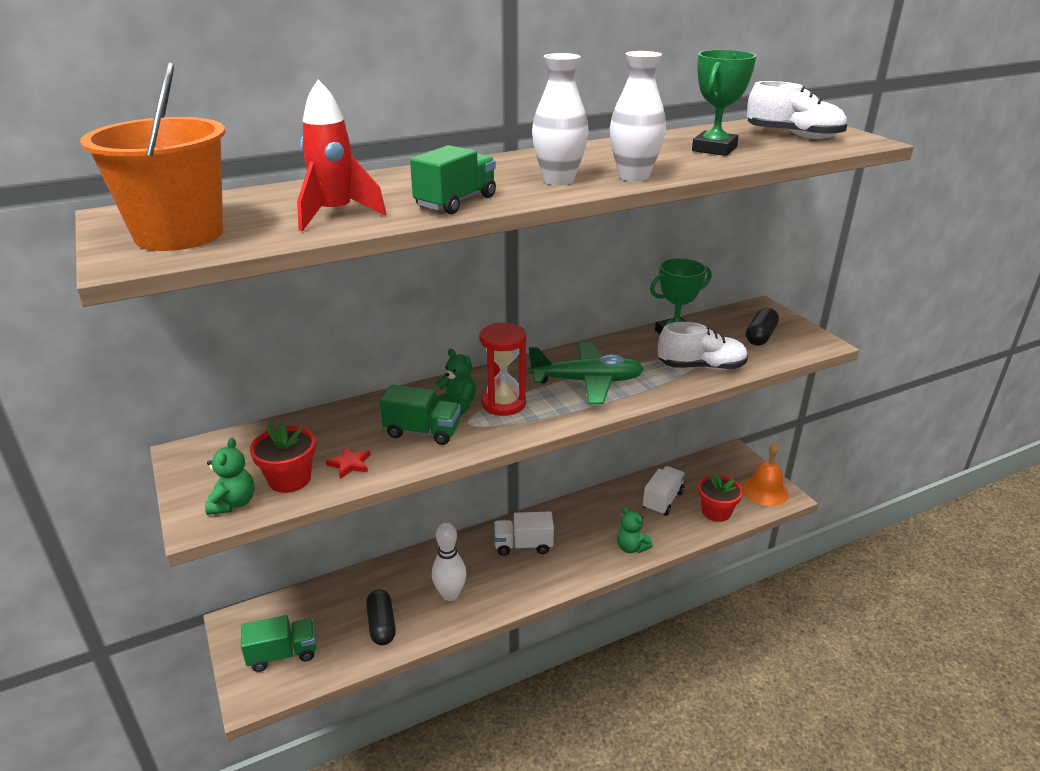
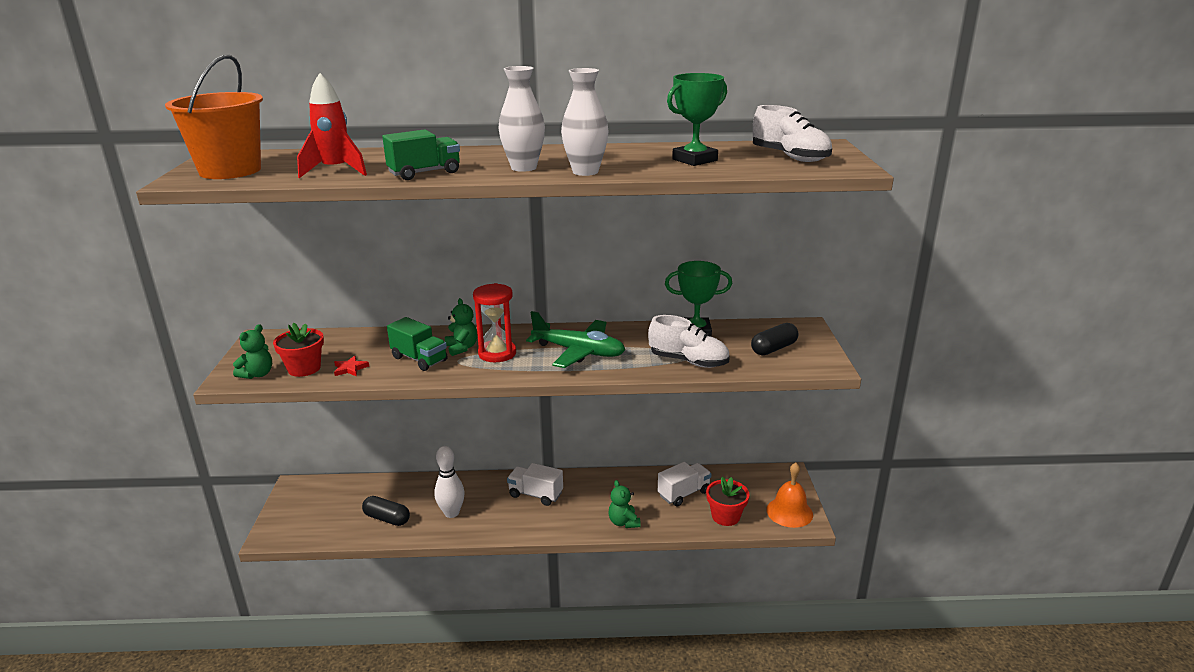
camera: 25 degrees right, 5 degrees down
(283, 654) = (309, 516): green truck -> none
(381, 625) = (387, 518): black capsule -> black capsule turned 75 degrees counterclockwise

